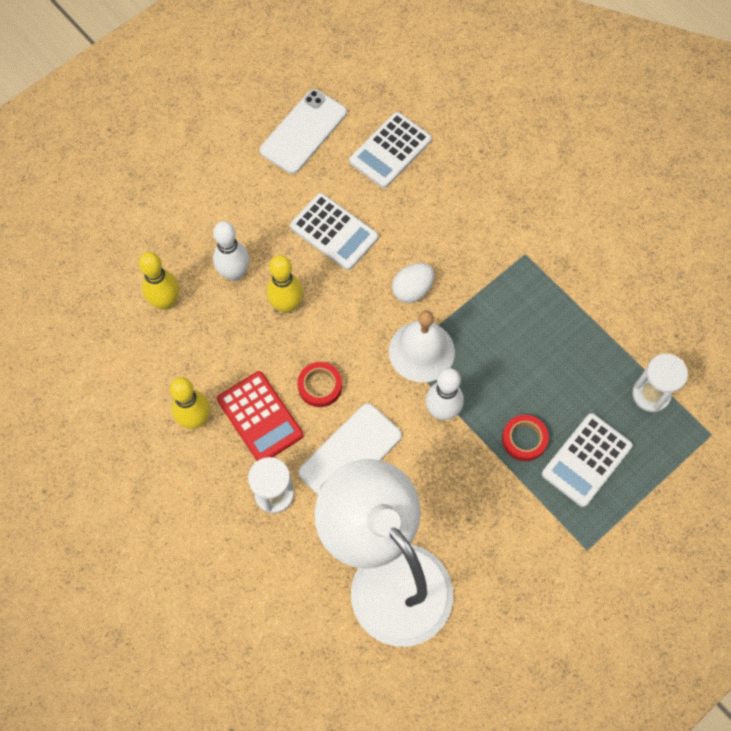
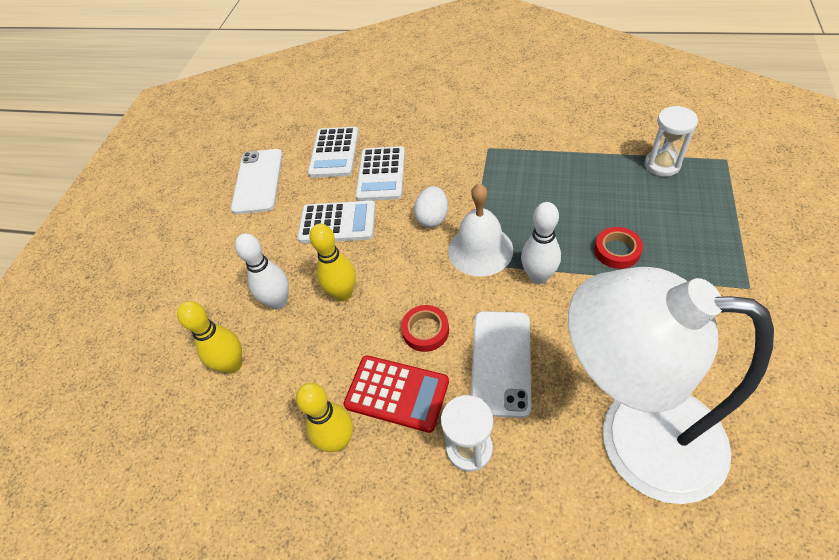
camera: 30 degrees left, 15 degrees down
(586, 460) = (673, 231): white calculator -> white calculator (381, 174)

